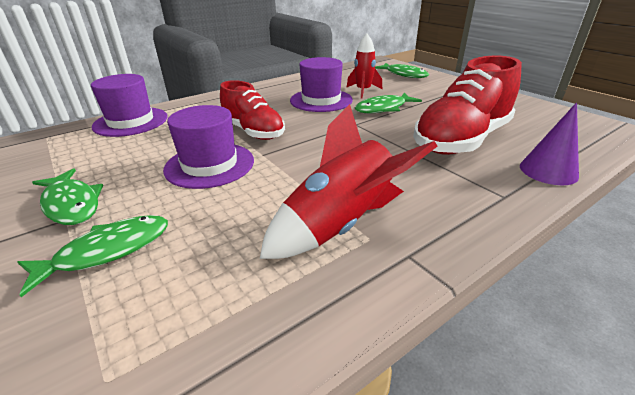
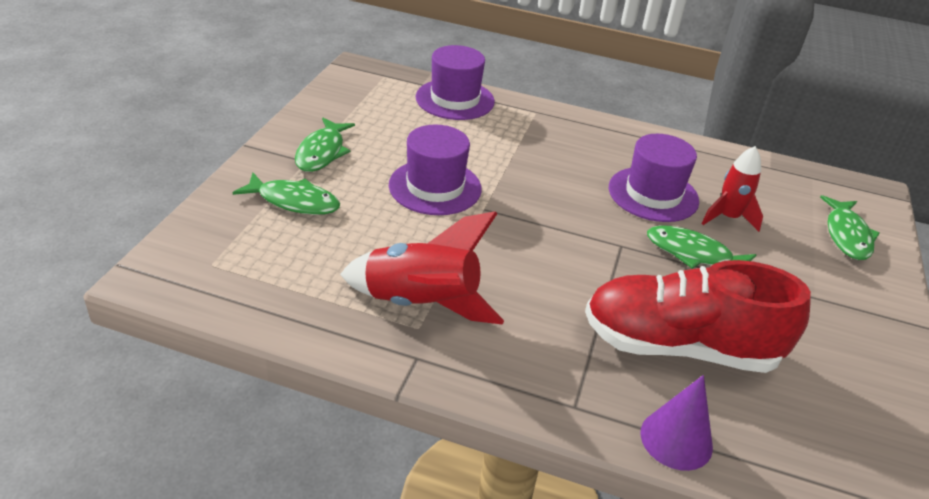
camera: 50 degrees right, 5 degrees up
(253, 132) = (520, 181): red shoe -> none

